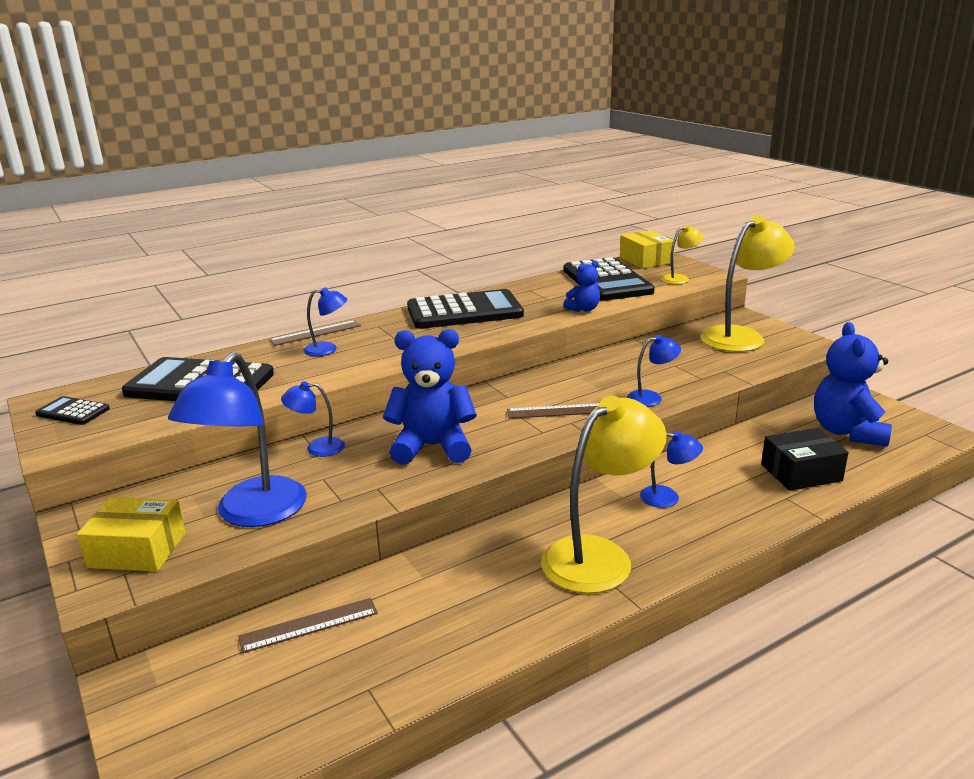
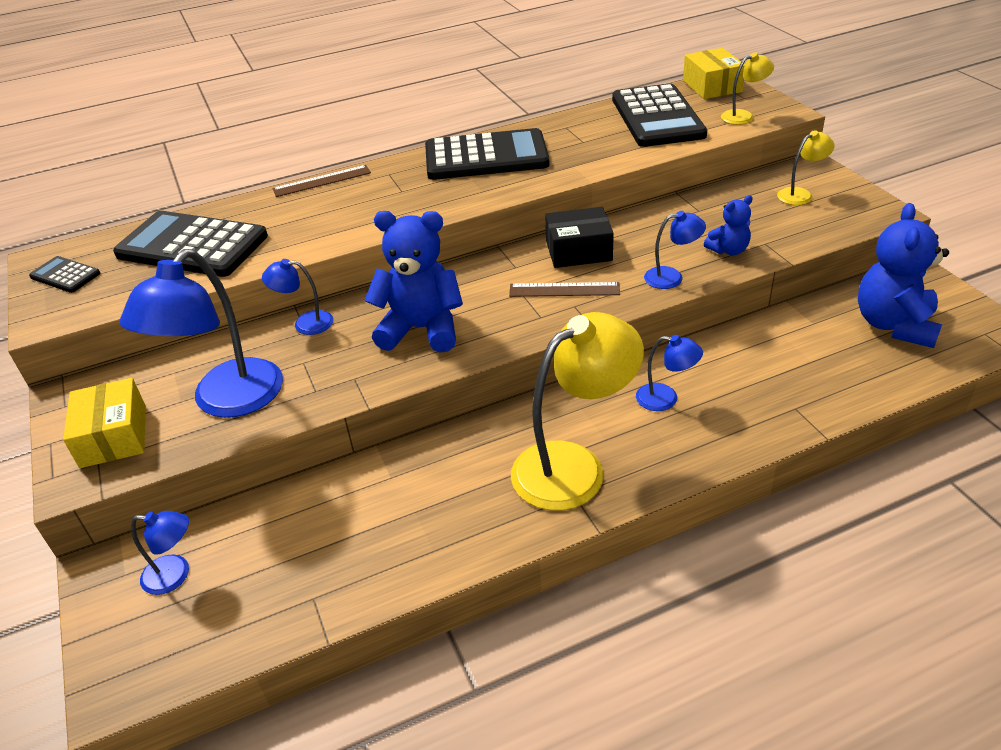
camera: 10 degrees right, 15 degrees up
(137, 550) = (113, 436): yellow box -> yellow box turned 60 degrees clockwise
(309, 625) = (271, 522): brown ruler -> none
(327, 349) = (329, 205): blue lamp -> blue lamp (175, 575)
(583, 309) = (618, 158): blue teddy bear -> blue teddy bear (728, 250)
(741, 336) = (800, 194): yellow lamp -> yellow lamp, size x0.48
(801, 472) = (822, 376): black box -> black box (578, 251)

